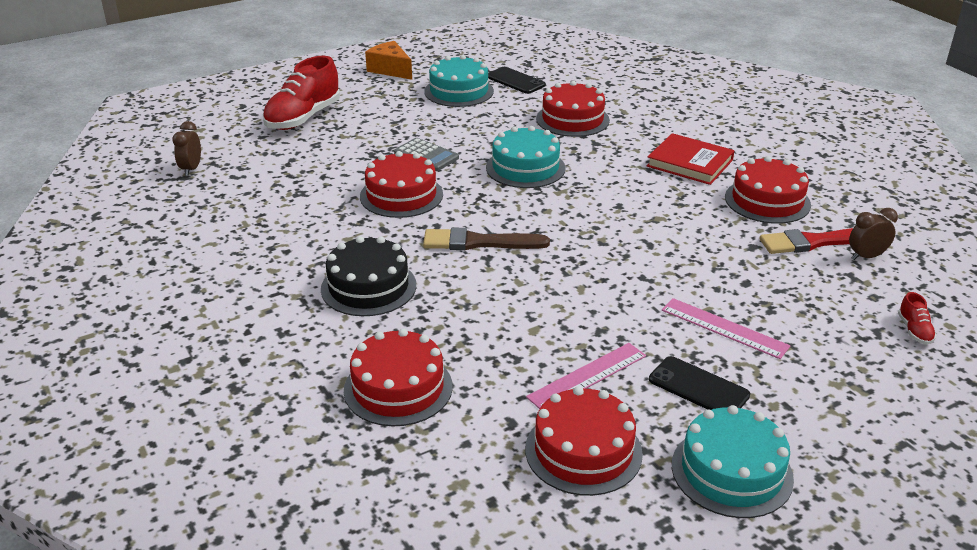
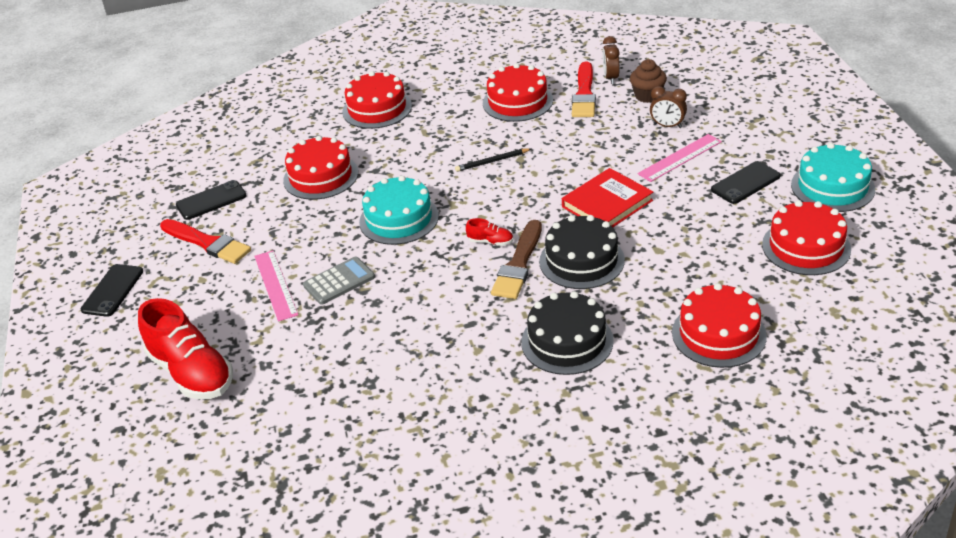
camera: 70 degrees left, 5 degrees up
(191, 169) = (265, 478): brown clock -> brown clock (667, 126)
(390, 70) = (112, 290): orange cheese -> black phone
(401, 195) = (411, 306): red cake -> red cake (377, 109)
(459, 91) = (207, 243): turquoise cake -> red brush
(497, 280) = (581, 260): none -> black cake
(587, 376) = (723, 231): pink ruler -> pink ruler (275, 285)
(644, 202) = (492, 162): none -> black pencil
(690, 163) = (439, 126): red book -> red book (607, 204)
(846, 289) = (647, 96): none -> brown cupcake
(914, 331) = (702, 82): red shoe -> red shoe (490, 242)

